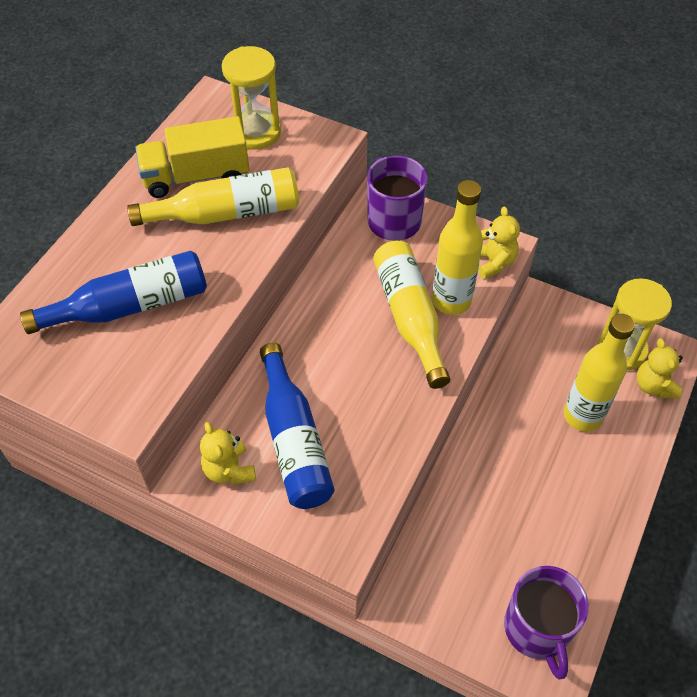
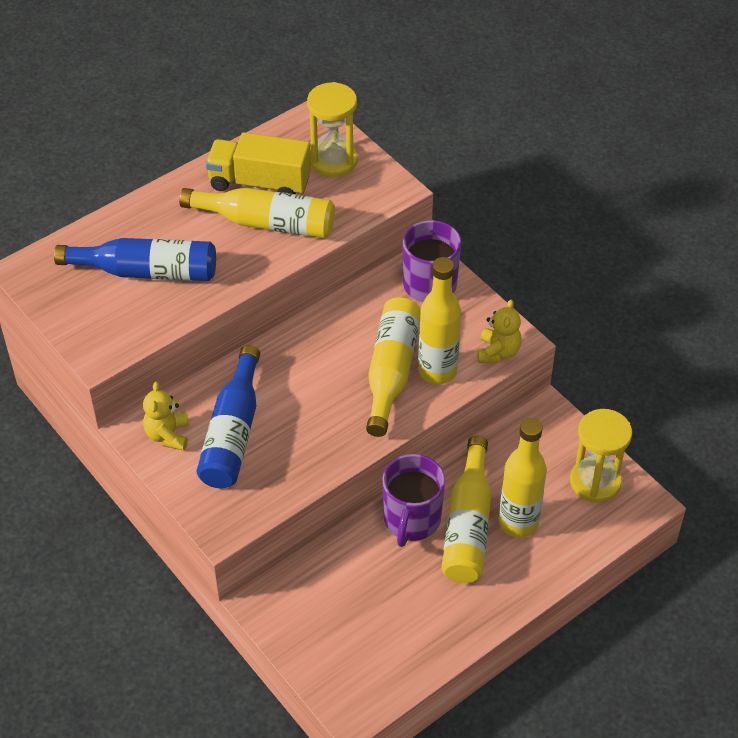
camera: 25 degrees right, 5 degrees down
(537, 629) = (363, 670): purple mug -> purple mug (411, 520)
(541, 437) = (467, 525): none -> yellow bottle
(654, 386) = (604, 524): yellow teddy bear -> none

